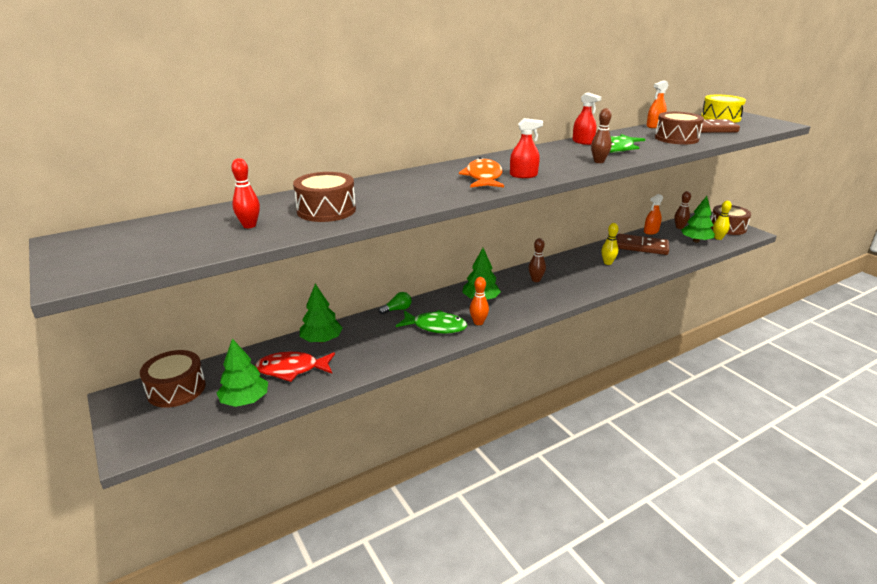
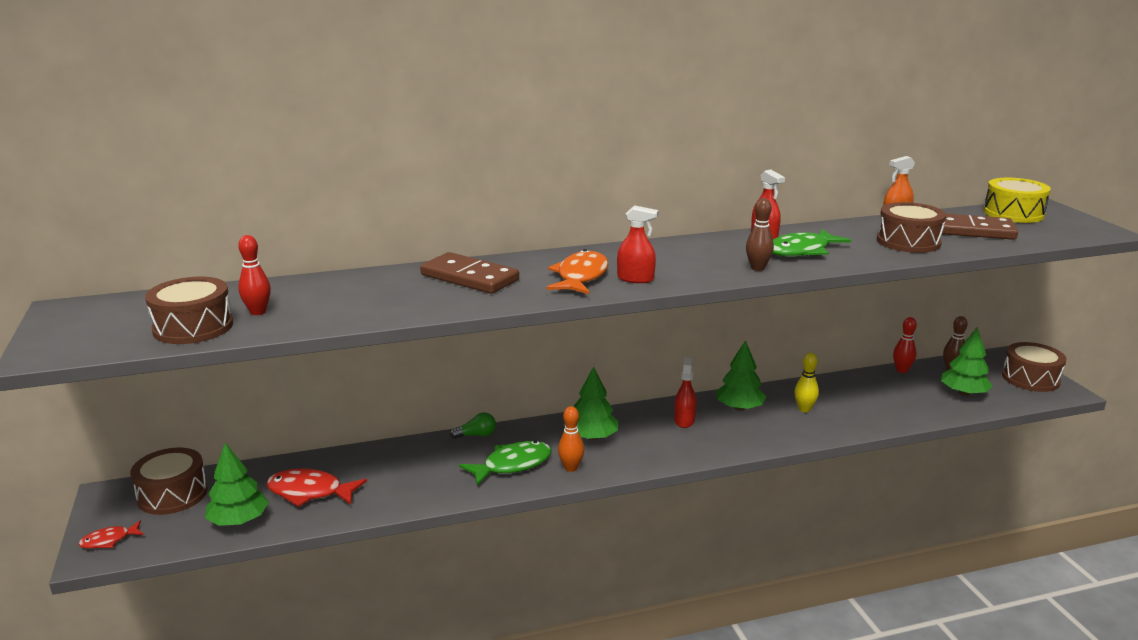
camera: 15 degrees right, 5 degrees down
(138, 435) = (109, 540): none -> red fish
(321, 340) = (363, 461): green tree -> green tree (739, 408)
(326, 210) = (356, 302): brown drum -> brown drum (193, 327)
(435, 327) = (512, 465): green fish -> green fish turned 60 degrees counterclockwise
(536, 280) = (684, 420): brown bowling pin -> red spray bottle
(641, 247) = (871, 392): brown domino -> brown domino (469, 277)
(651, 231) = (902, 370): orange spray bottle -> red bowling pin
(718, 238) = (1003, 393): yellow bowling pin -> none

